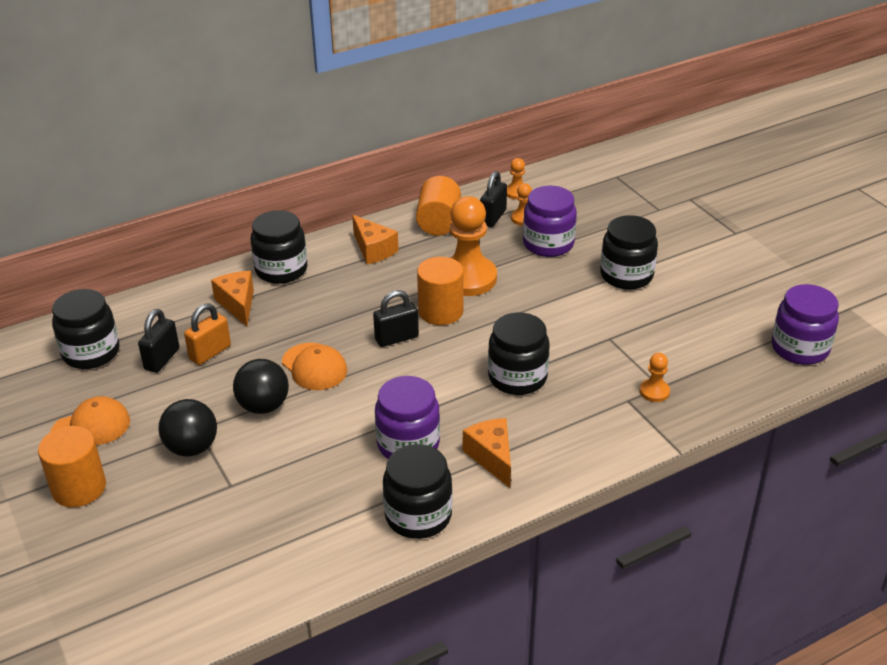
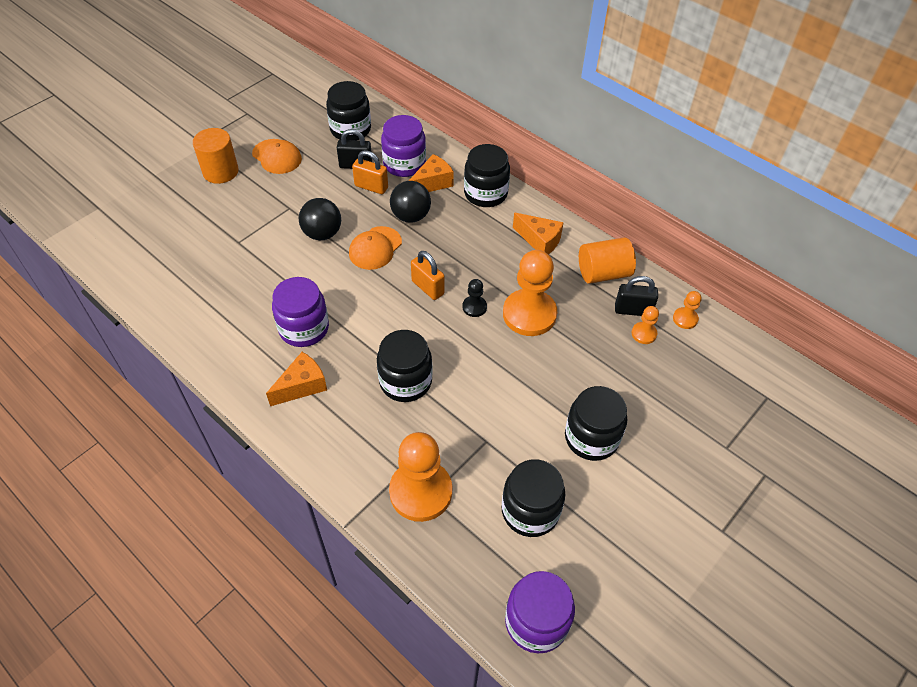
camera: 70 degrees right, 15 degrees up
(192, 448) = (270, 211): black ball -> black ball (411, 216)
(373, 250) = (540, 241): orange cheese -> orange cheese turned 90 degrees counterclockwise
(396, 338) = (427, 287): black padlock -> orange padlock
(418, 516) = (228, 354): black jar -> black jar (530, 511)
(440, 311) = (474, 307): orange cylinder -> black pawn
(548, 244) = (612, 362): purple jar -> purple jar (404, 164)
(654, 392) = (421, 492): orange pawn -> orange pawn, size x2.18

